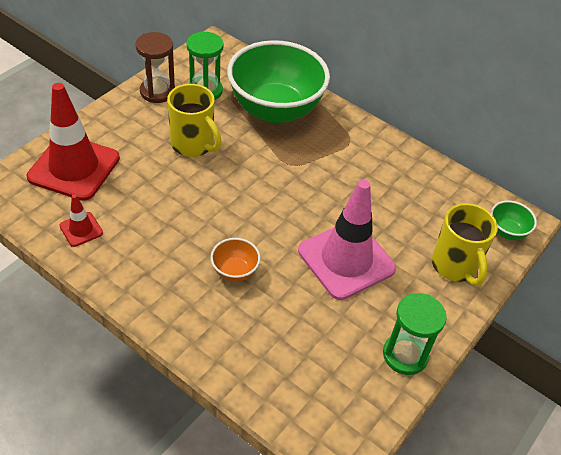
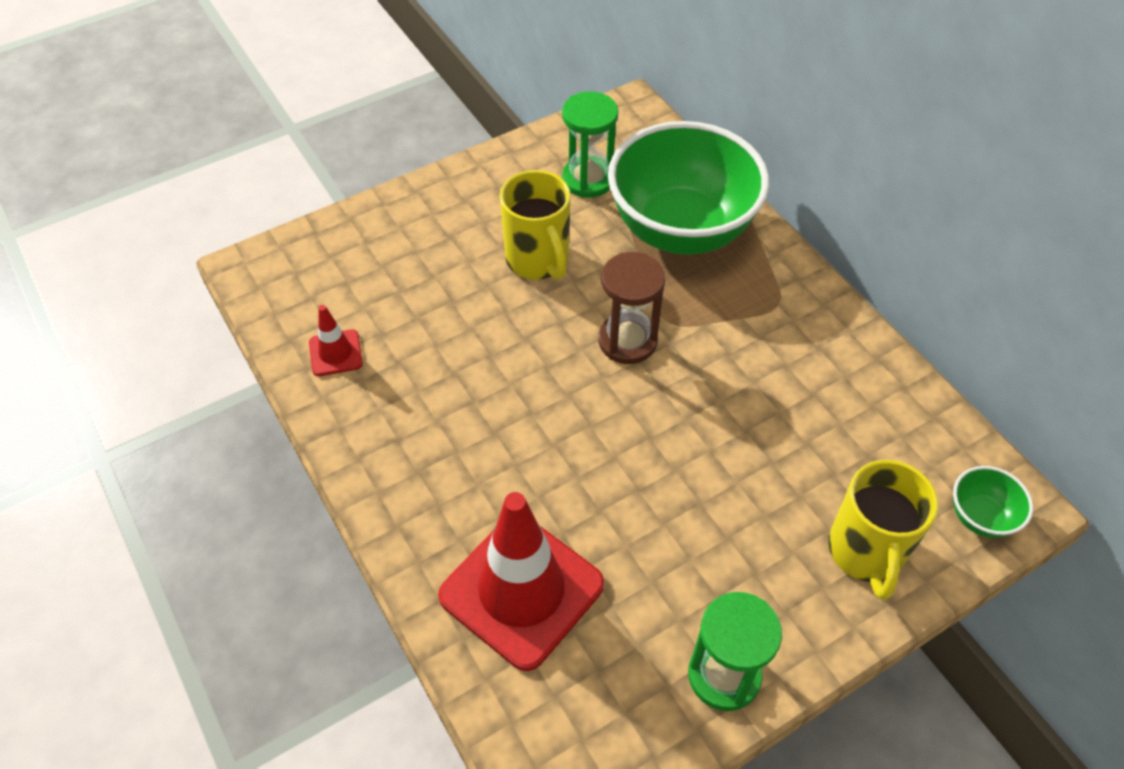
camera: 25 degrees right, 5 degrees up
(74, 167) = (361, 259): red traffic cone -> red traffic cone (521, 590)
(157, 92) = (519, 168): brown hourglass -> brown hourglass (627, 341)
(234, 271) = (520, 470): orange bowl -> none
(346, 260) = (694, 495): pink traffic cone -> none

